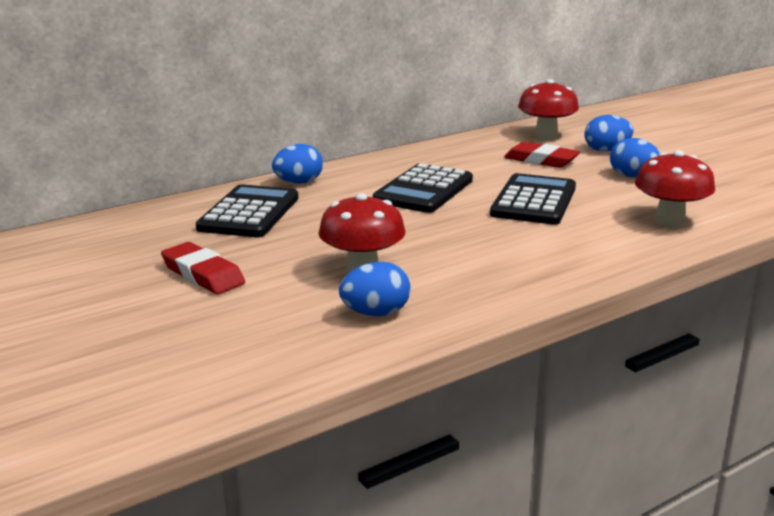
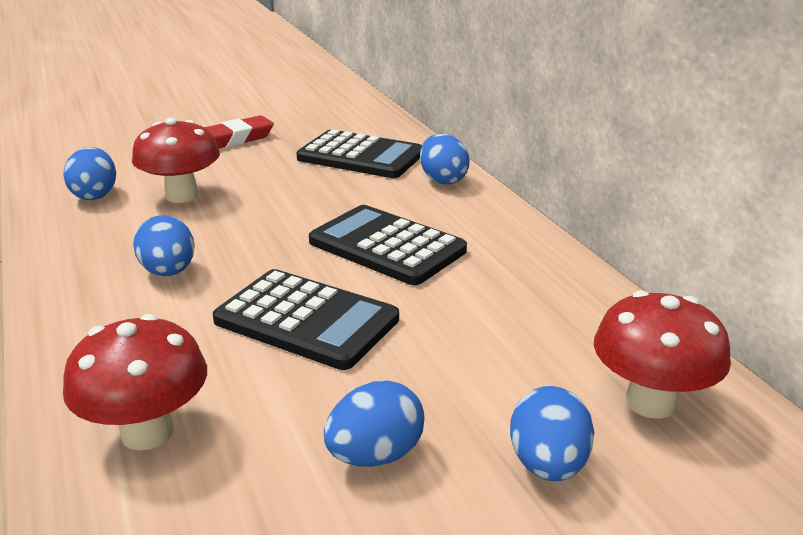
camera: 100 degrees right, 5 degrees up
(504, 249) = (168, 272): none -> blue egg
(541, 160) = (494, 364): red eraser -> none

